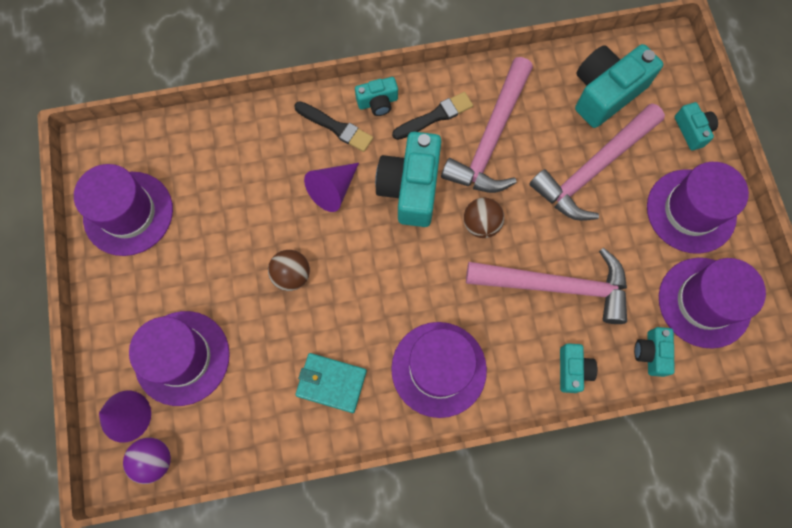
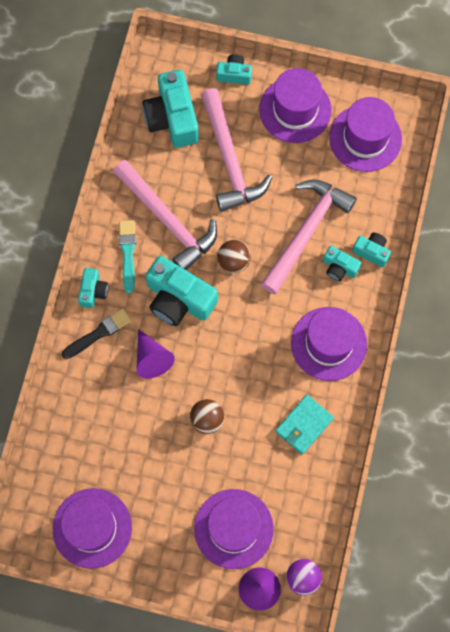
camera: 65 degrees left, 0 degrees up
(435, 116) = (128, 253): black brush -> turquoise brush
(651, 353) = (384, 193): turquoise camera -> turquoise camera (339, 267)

